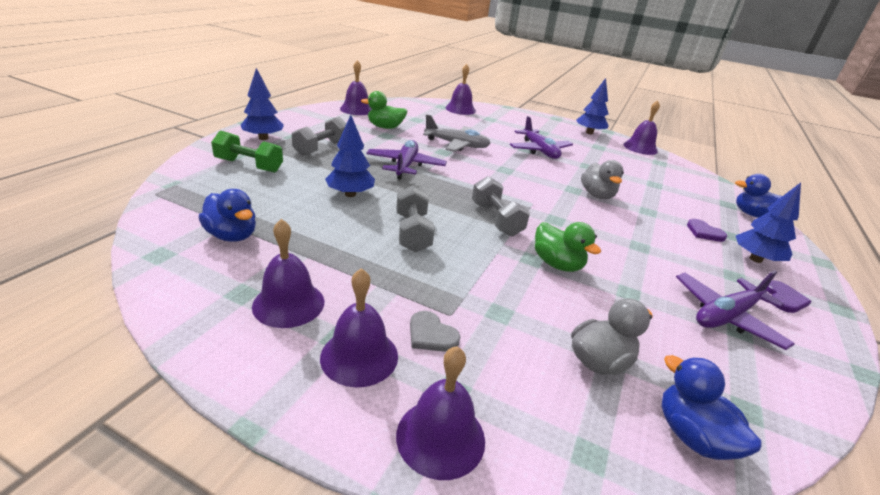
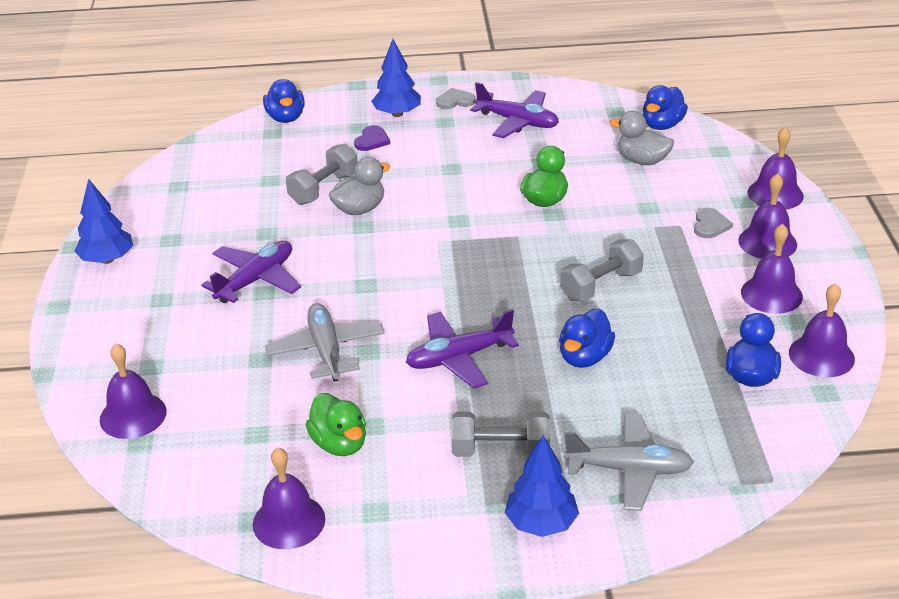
camera: 115 degrees left, 5 degrees up
(249, 166) = (629, 470): green dumbbell -> grey plane
(350, 194) = (584, 357): blue tree -> blue duck
(496, 219) = (508, 251): grey dumbbell -> grey dumbbell (323, 189)
(640, 148) = (129, 208): purple bell -> purple bell (821, 355)
(784, 299) = (455, 101): purple heart -> grey heart

